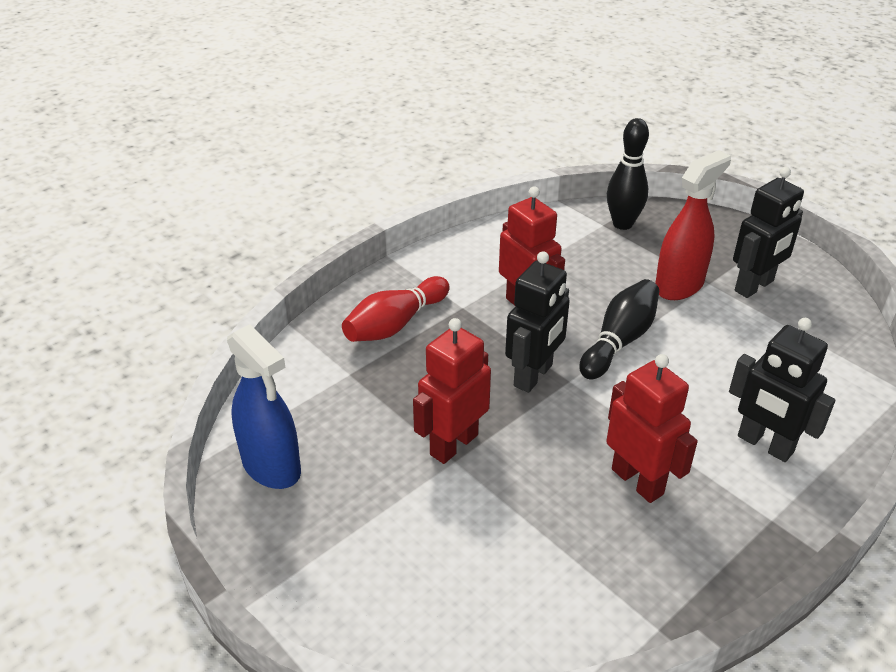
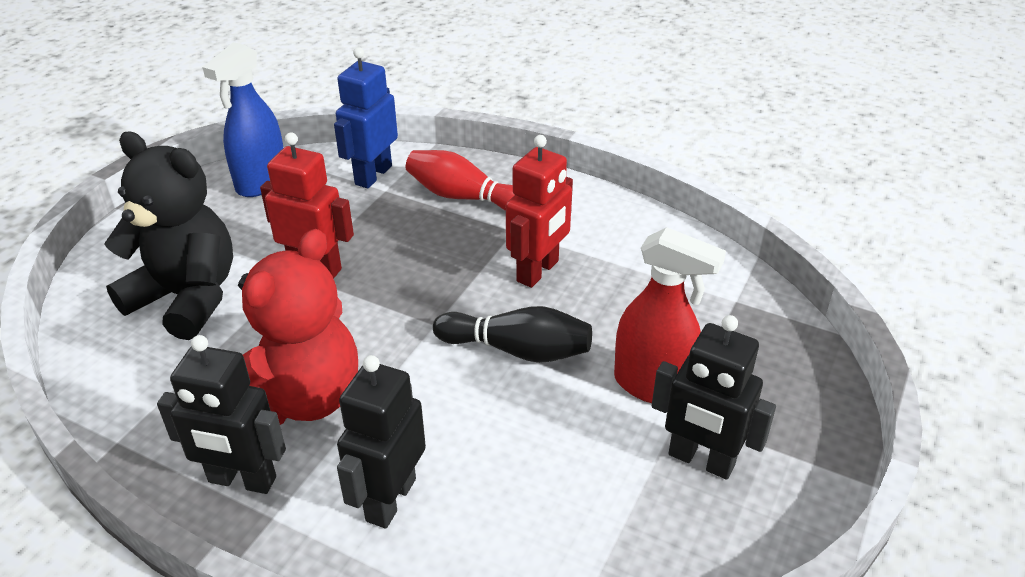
camera: 70 degrees right, 0 degrees up
(317, 377) = (373, 175): none -> blue robot
(455, 553) = (187, 298): none -> black teddy bear
(533, 376) = (430, 298): black robot -> black robot (242, 480)
(622, 224) = (750, 316): black bowling pin -> none
(638, 481) = (302, 398): red robot -> red teddy bear

